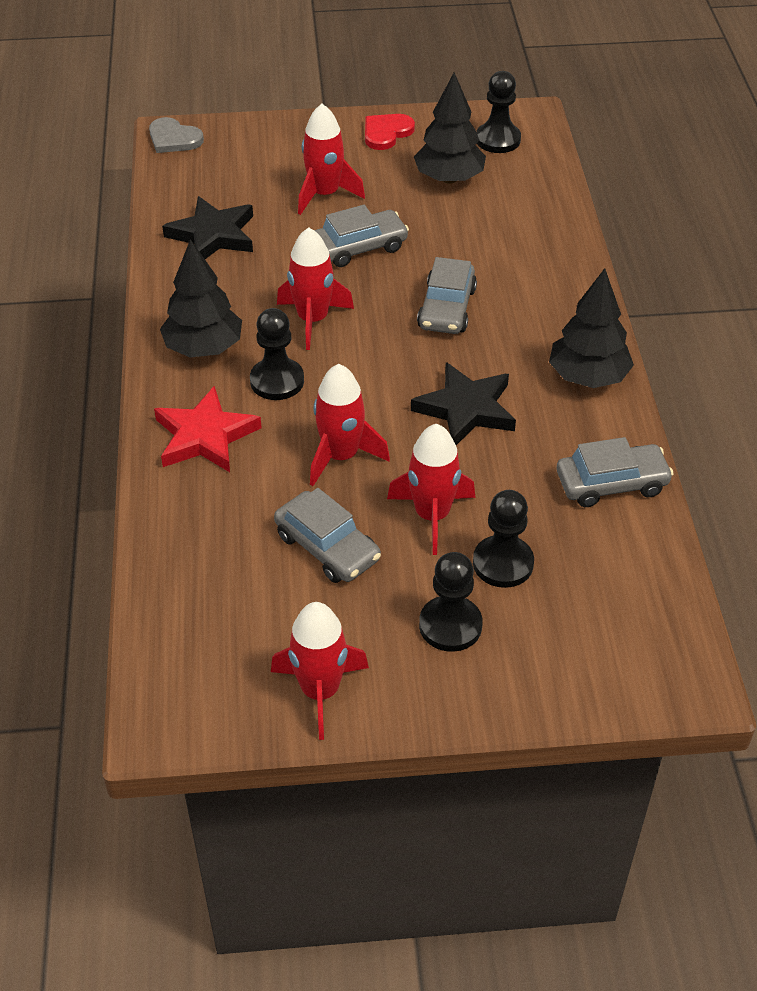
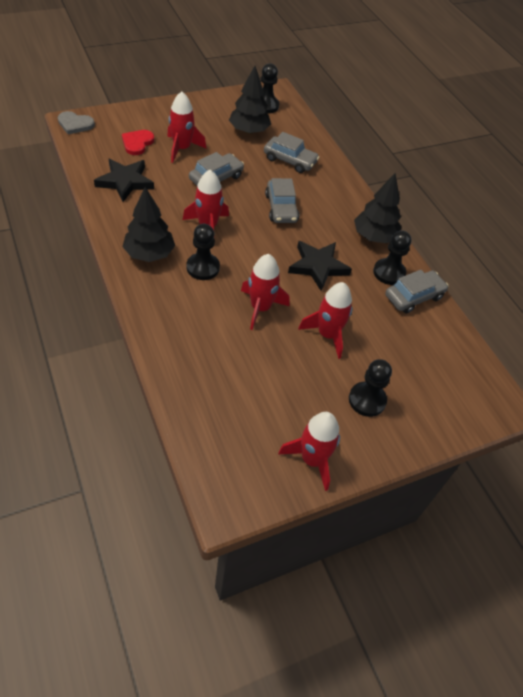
camera: 25 degrees left, 5 degrees up
(205, 436) = (174, 310): red star -> none
(327, 547) = (277, 366): grey car -> grey car (290, 160)
(386, 133) = (202, 108): red heart -> red heart (137, 143)
(503, 563) = (378, 356): black pawn -> black pawn (389, 273)

